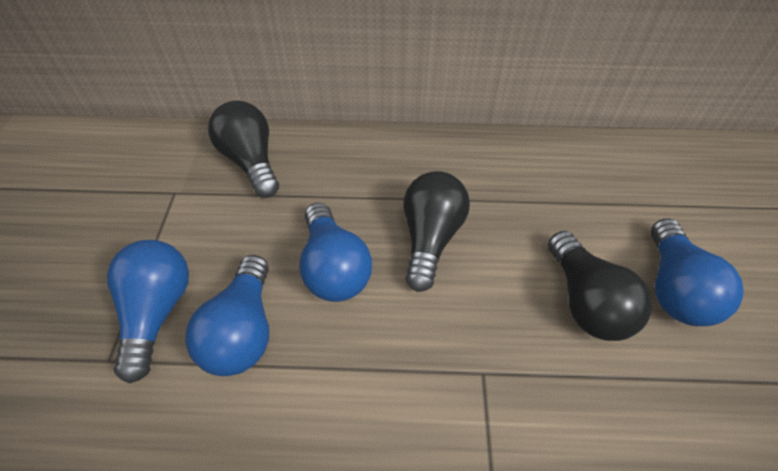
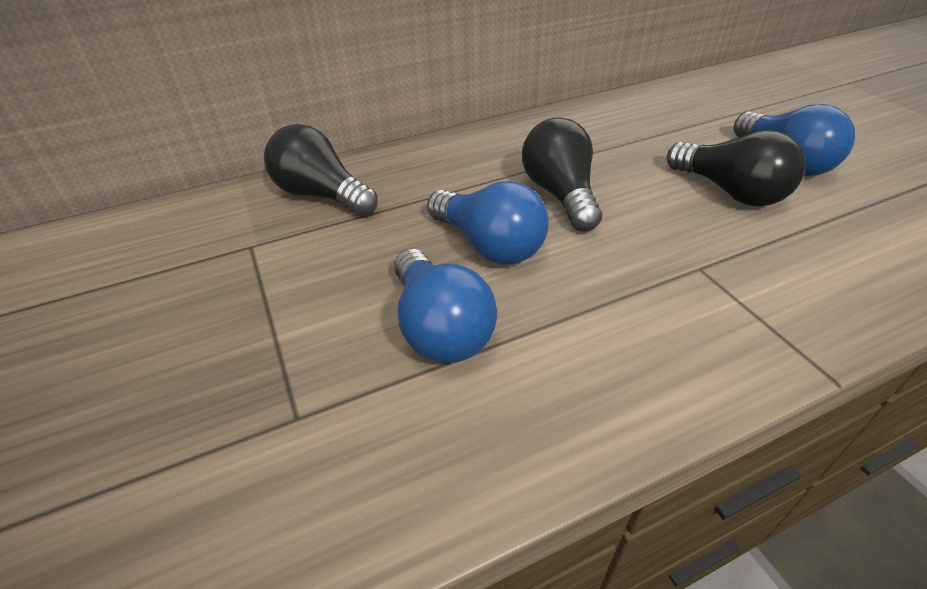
camera: 25 degrees left, 10 degrees down
(157, 311) = (322, 350): blue light bulb -> none

